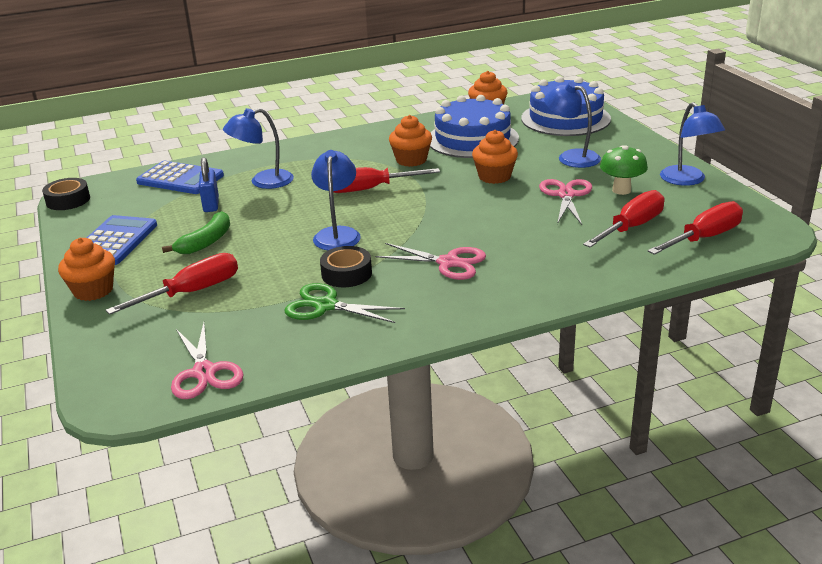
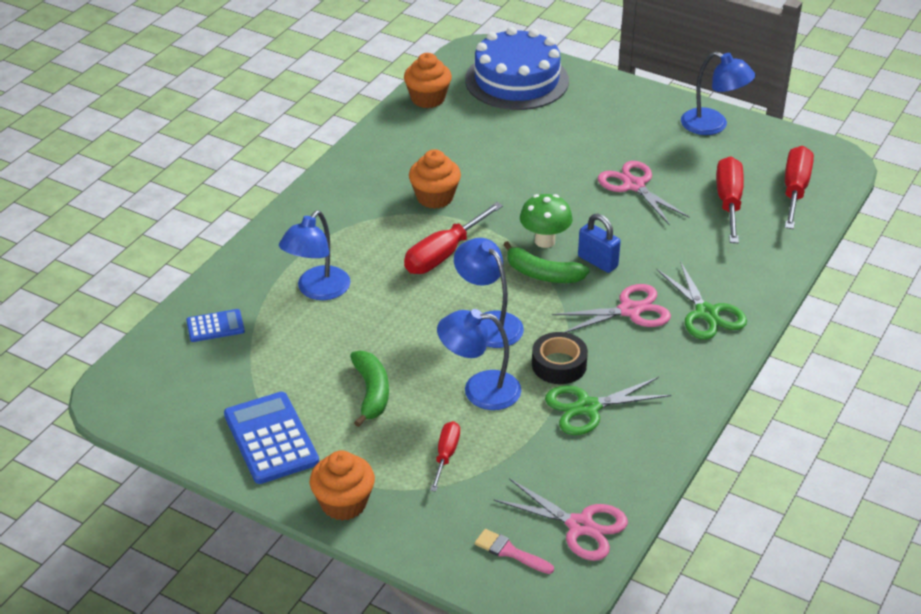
camera: 40 degrees left, 10 degrees up
(68, 200) = (123, 413): black tape -> none
(136, 364) = (510, 552): none -> pink brush
(180, 179) = (215, 326): blue calculator -> blue calculator, size x0.55
(191, 292) = (446, 455): red screwdriver -> red screwdriver, size x0.58
(211, 204) = (305, 345): blue padlock -> blue padlock (597, 261)
(418, 221) = (542, 274): none -> green banana
(472, 139) = (459, 143): blue cake -> none
(494, 177) = (543, 188): orange cupcake -> none
(506, 286) = (706, 313): none -> green scissors
(571, 157) = (582, 133): blue lamp -> blue lamp (479, 390)
(621, 190) = (673, 160): green mushroom -> green mushroom (545, 241)

